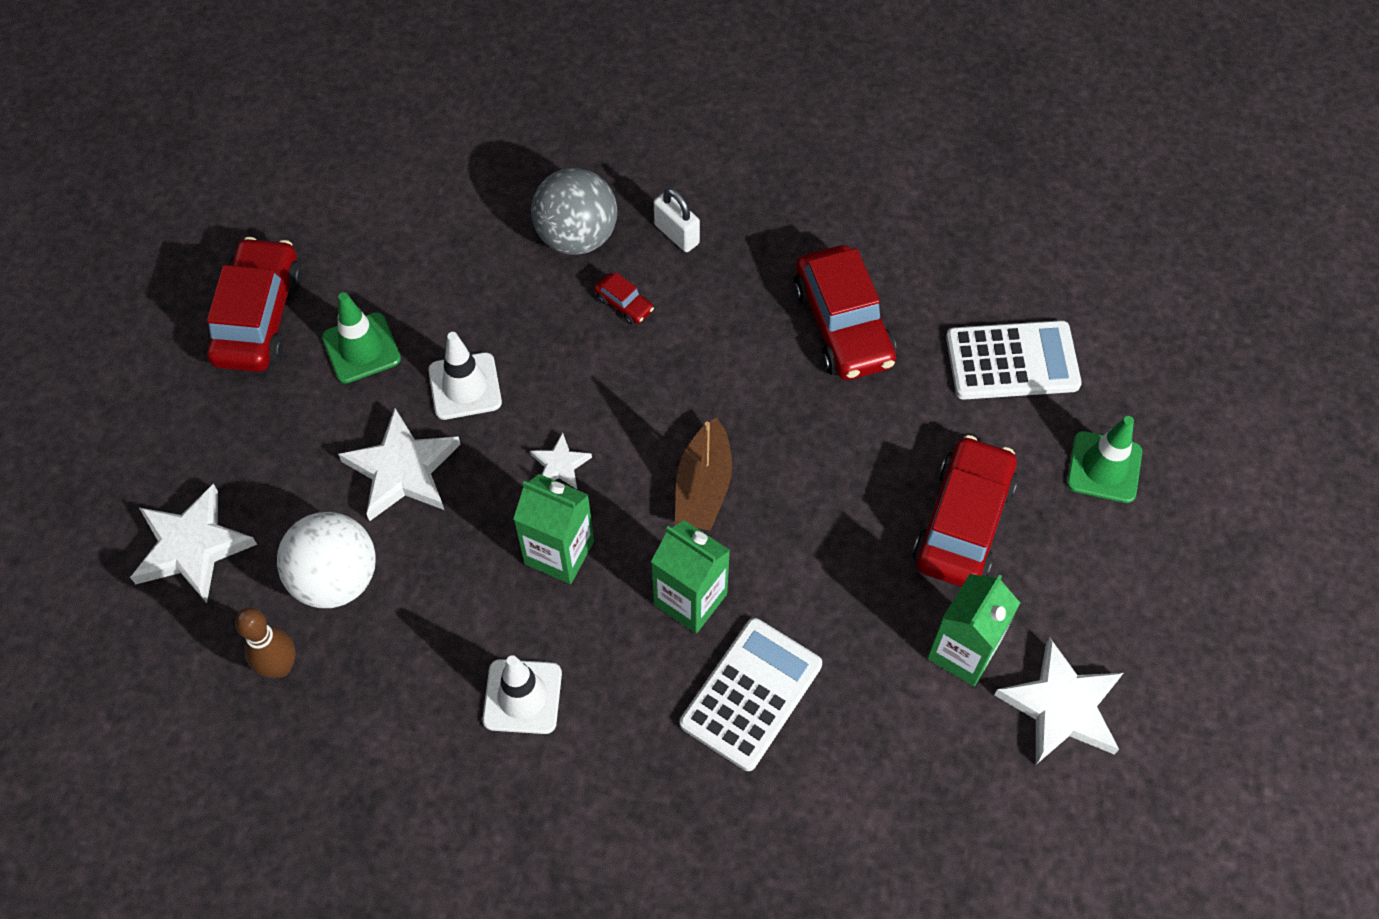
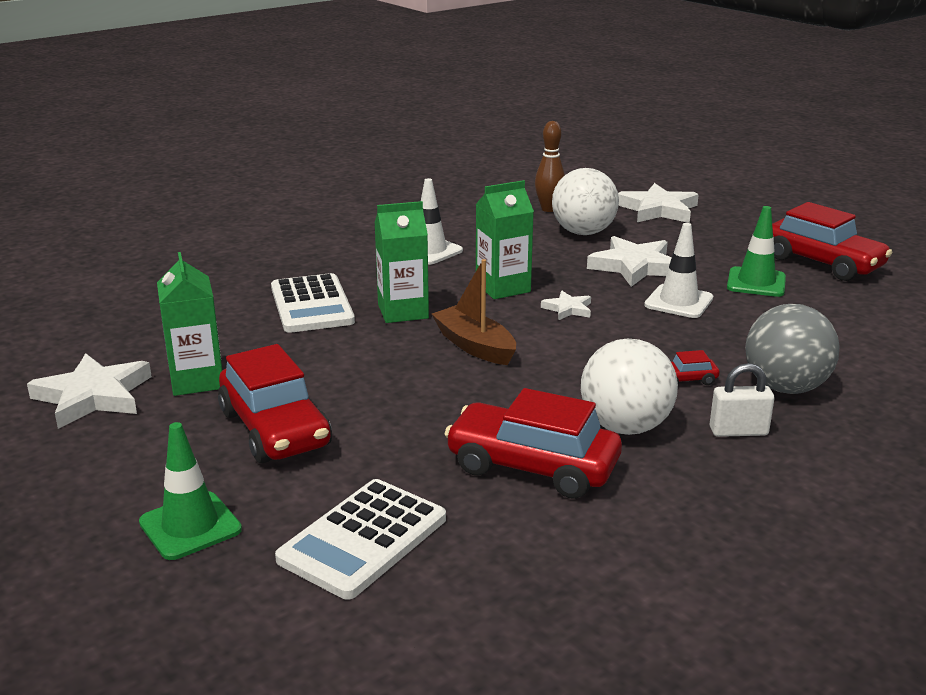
camera: 130 degrees right, 35 degrees down
(735, 302) = (625, 427): none -> white ball

